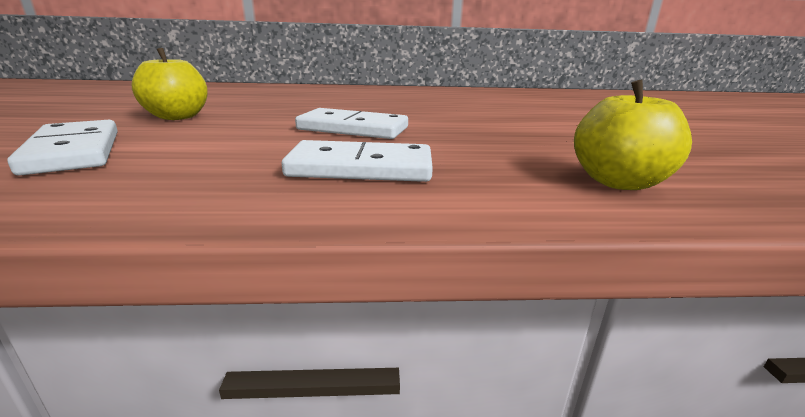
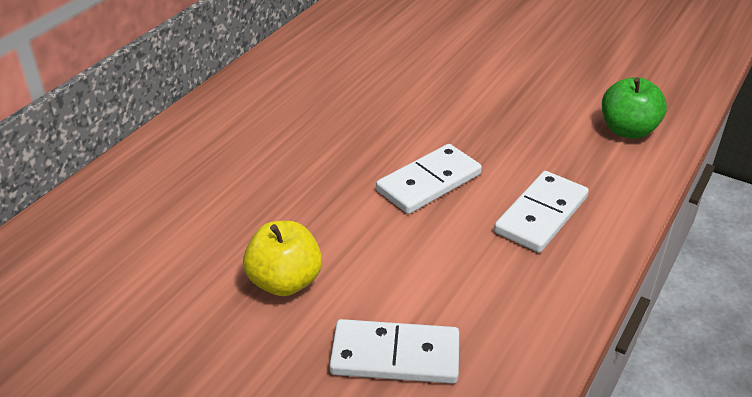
camera: 55 degrees left, 15 degrees up
(618, 182) = (628, 130): yellow apple -> green apple

